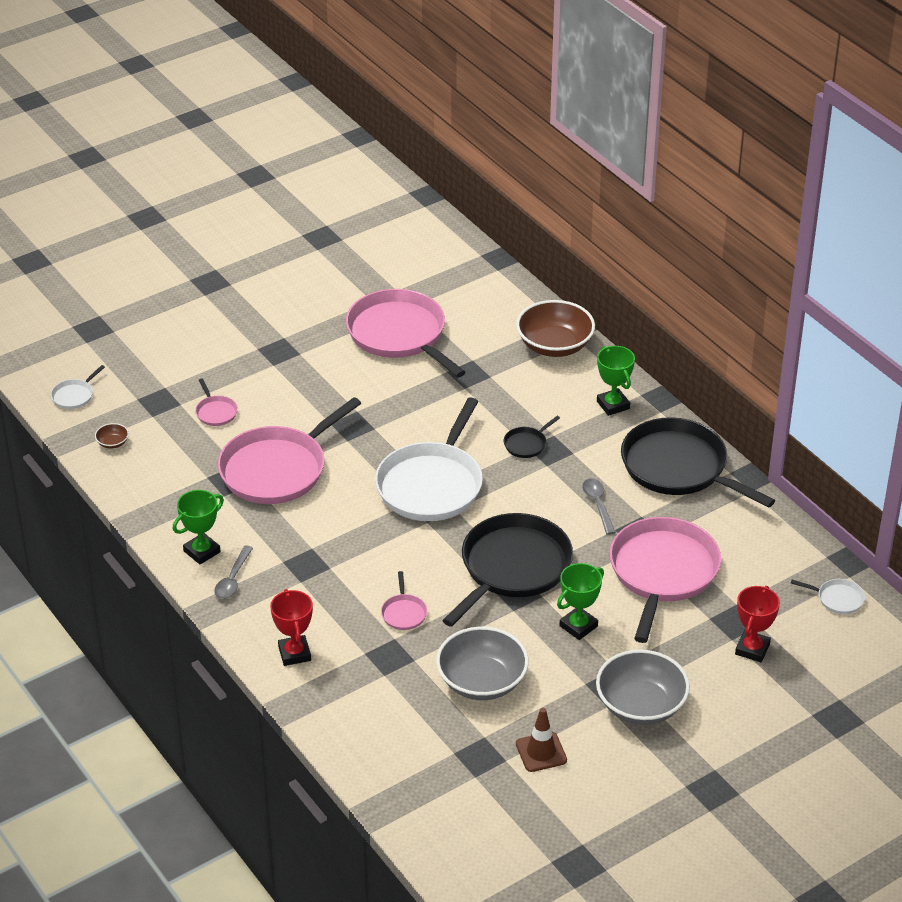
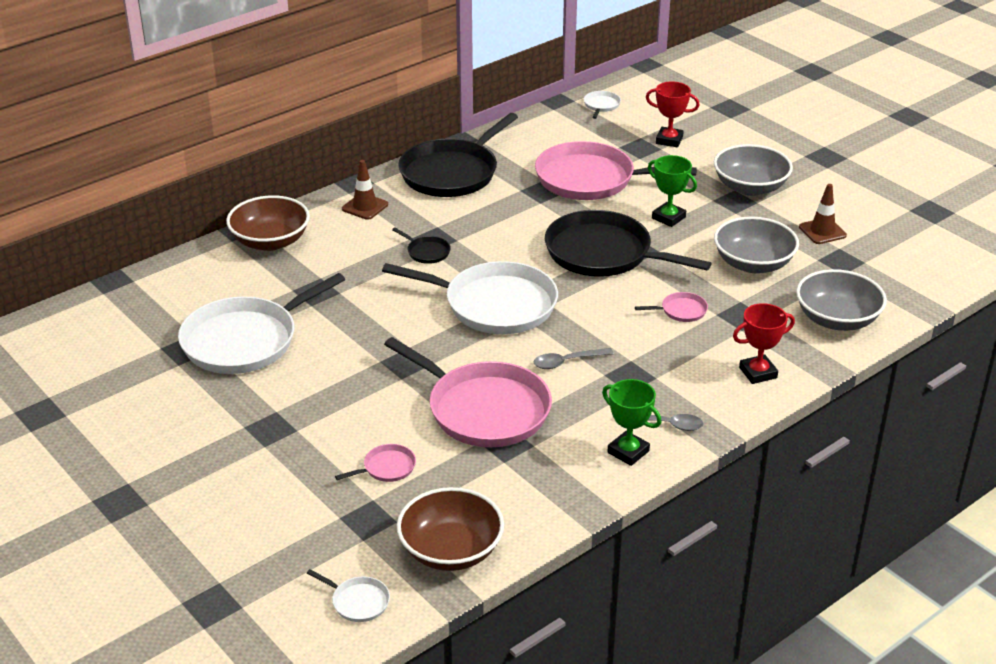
camera: 95 degrees left, 5 degrees down
(112, 443) = (451, 550): brown bowl -> brown bowl, size x2.43
(371, 730) = (837, 319): none -> grey bowl
(399, 335) = (245, 340): pink pan -> white pan
(598, 504) = (508, 212): grey spoon -> grey spoon (567, 362)
(613, 405) = (365, 207): green trophy -> brown traffic cone

